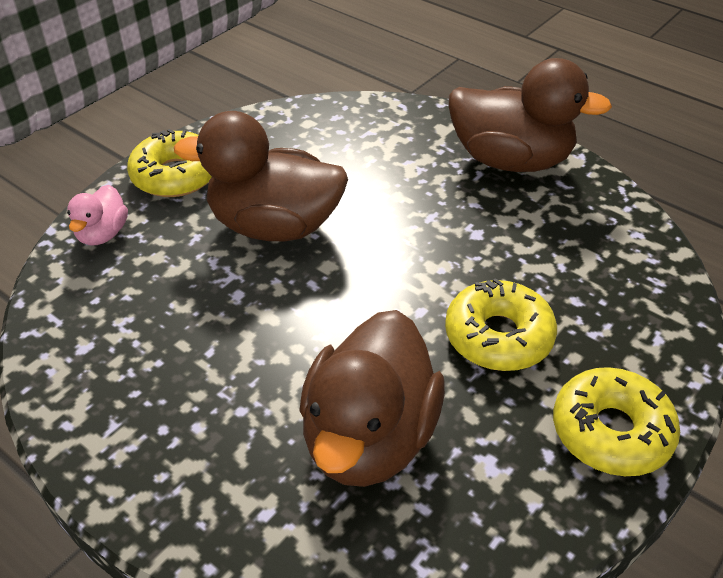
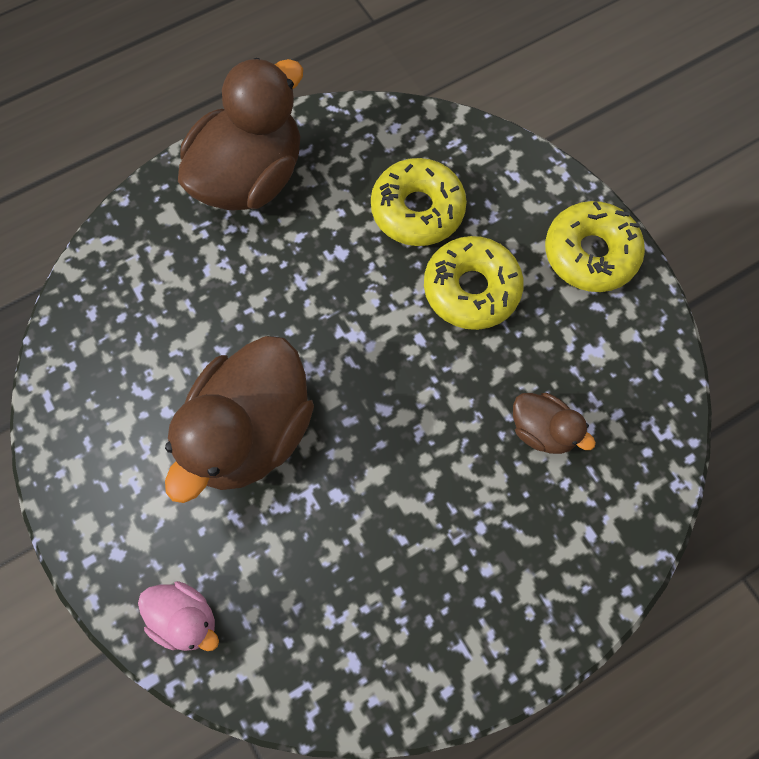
camera: 70 degrees left, 25 degrees up
(176, 175) = (116, 516): yellow donut -> yellow donut (417, 210)
(369, 437) = (542, 430): brown duck -> brown duck, size x0.48

